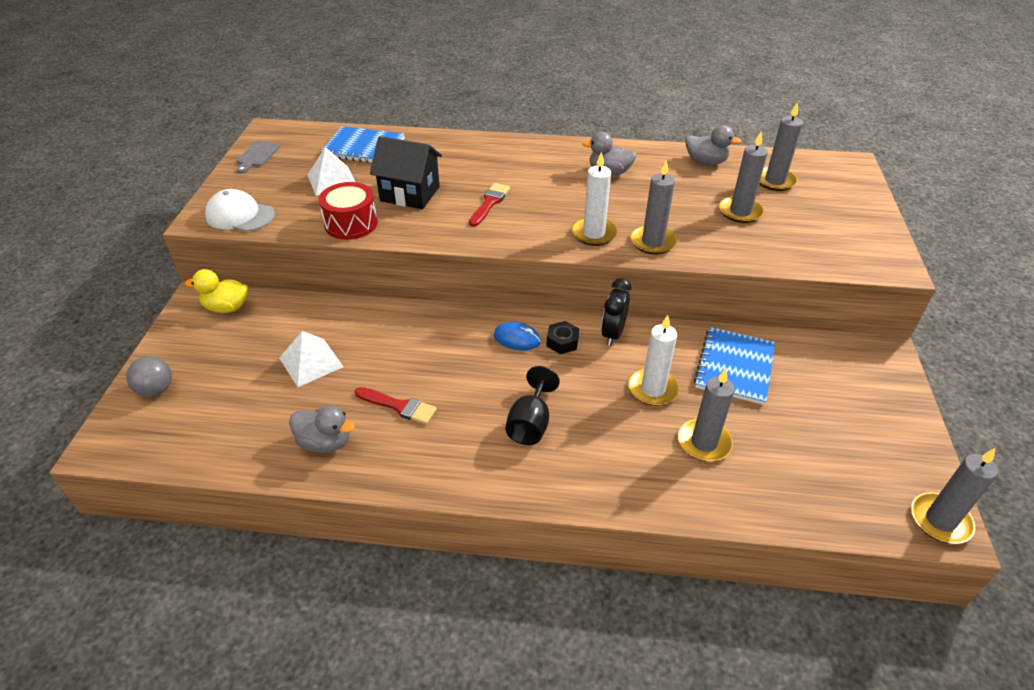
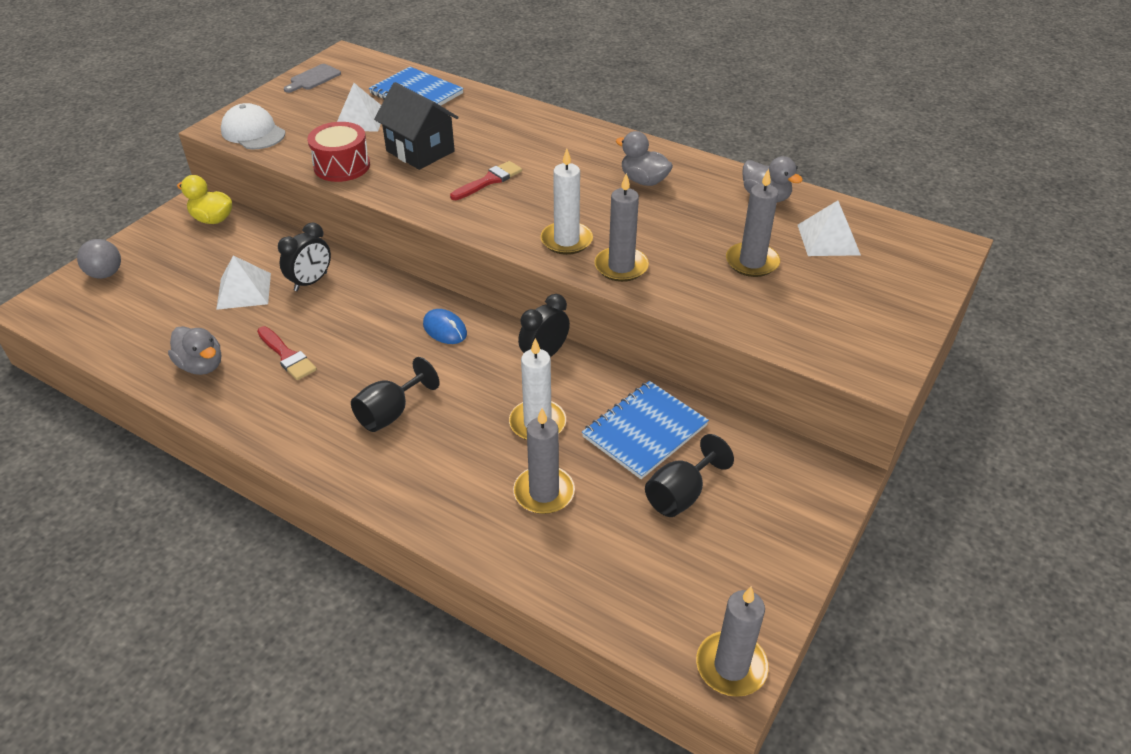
camera: 25 degrees right, 0 degrees up
(367, 335) = (311, 282): none -> black clock
(562, 342) = (486, 347): black nut -> none
(774, 181) = (828, 239): grey candle -> white pyramid
(799, 406) = (681, 494): none -> black goblet

